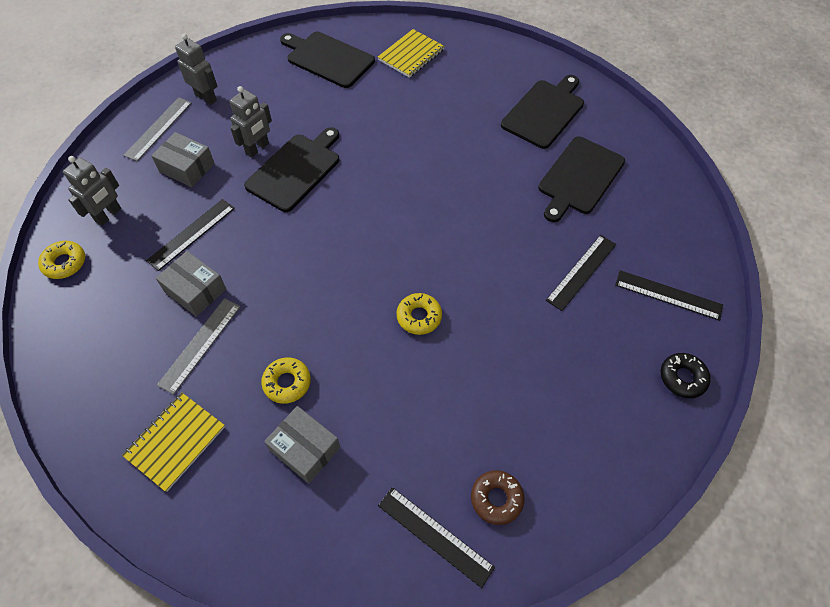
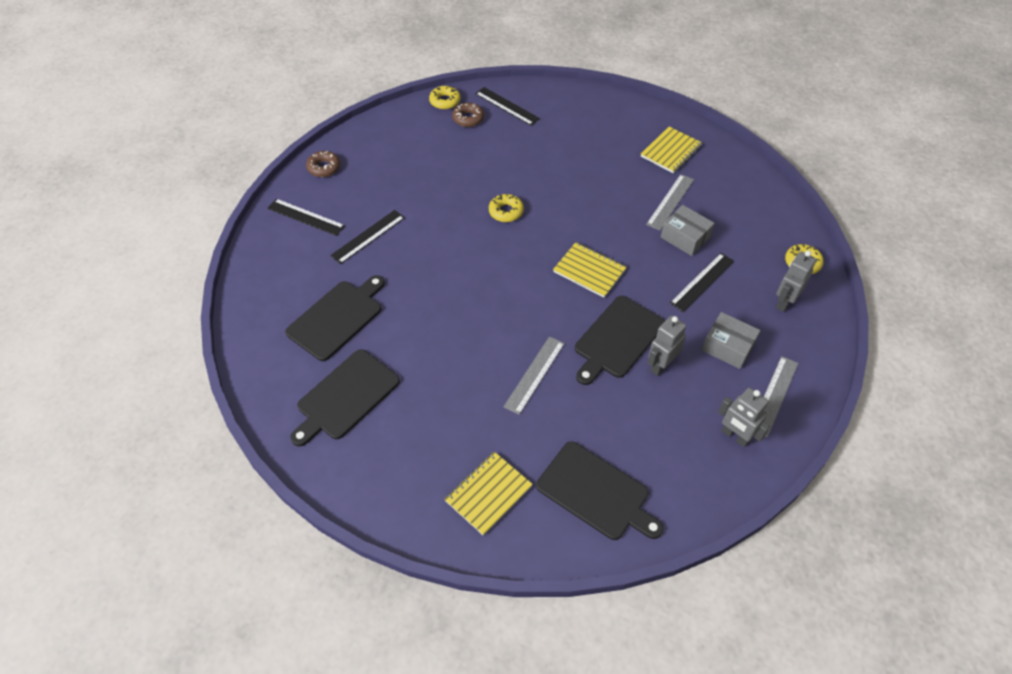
camera: 175 degrees left, 5 degrees down
(287, 383) = (602, 177): yellow donut -> yellow donut (445, 101)
(305, 449) = (586, 144): grey box -> none
(317, 241) = (589, 271): none -> yellow notebook
(377, 136) = (535, 374): none -> grey ruler
(682, 378) = (324, 167): black donut -> brown donut

